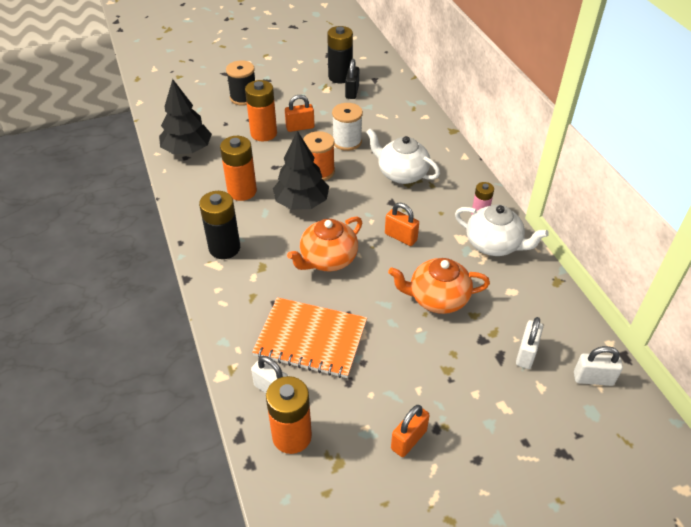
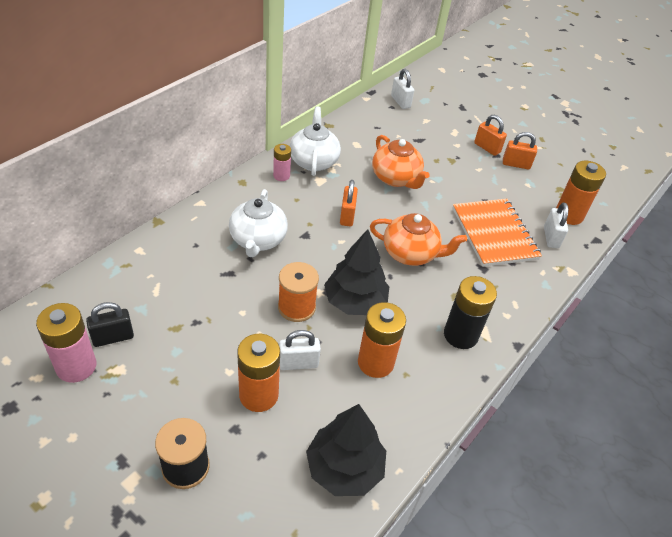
camera: 125 degrees left, 0 degrees up
(300, 127) = (224, 361): orange padlock -> orange padlock (487, 148)
(340, 77) = (76, 366): black battery -> pink battery
(347, 141) = (228, 303): white spool -> none
(526, 353) = (406, 129): white padlock -> white padlock (298, 363)

